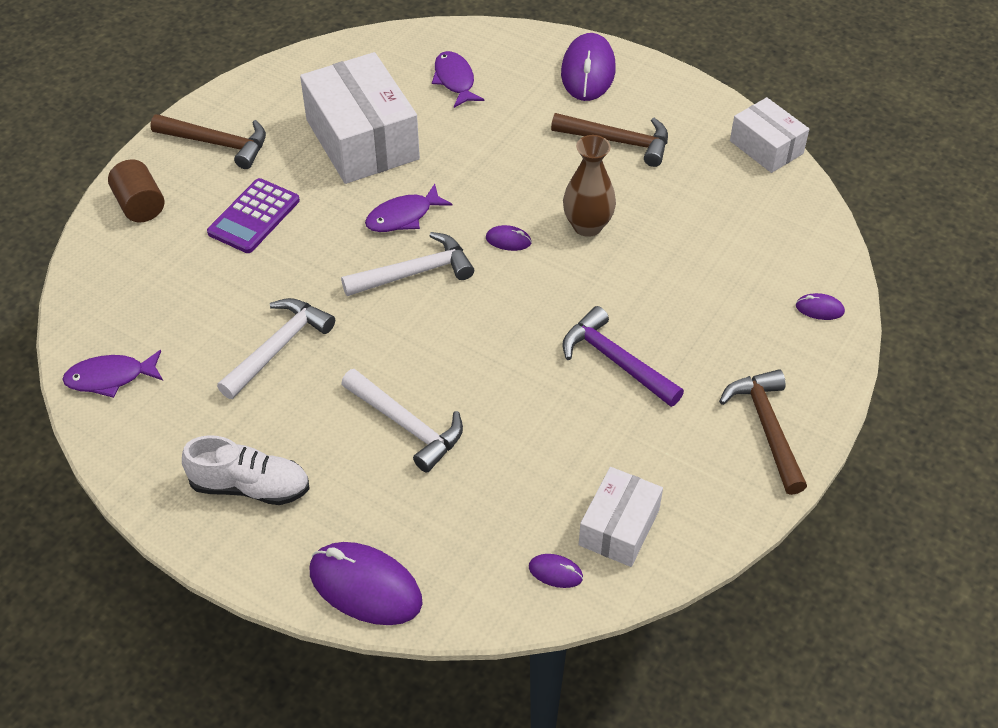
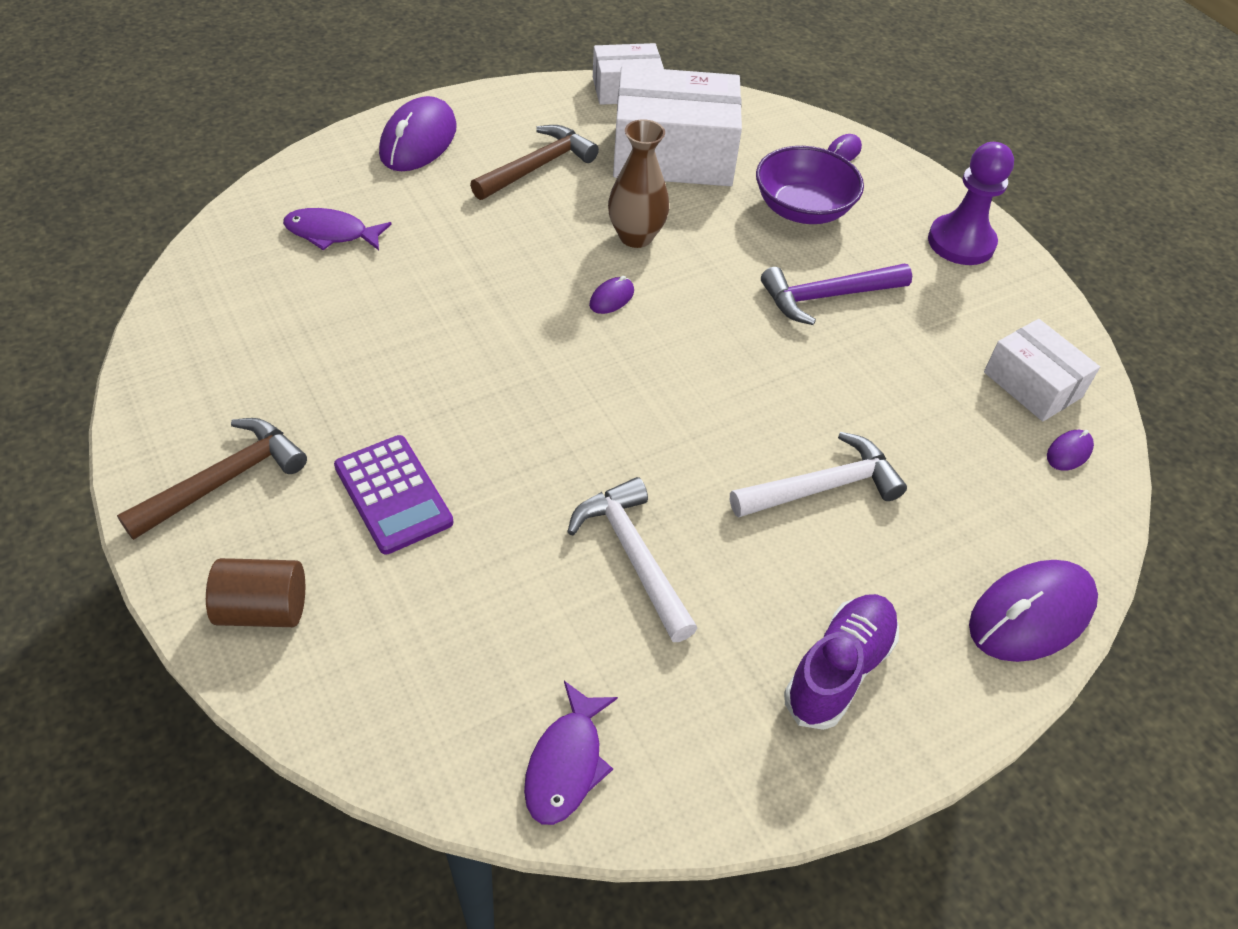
camera: 65 degrees left, 0 degrees up
(250, 486) = (838, 670): white shoe -> purple shoe
(362, 139) = (352, 344): white box -> white box (673, 154)
(403, 216) = (509, 362): purple fish -> none
(415, 273) = (603, 388): white hammer -> none
(588, 72) = (418, 141): purple mouse -> purple mouse turned 75 degrees clockwise
(713, 309) = (802, 209): none -> purple bowl
(767, 428) = (961, 242): brown hammer -> purple pawn

